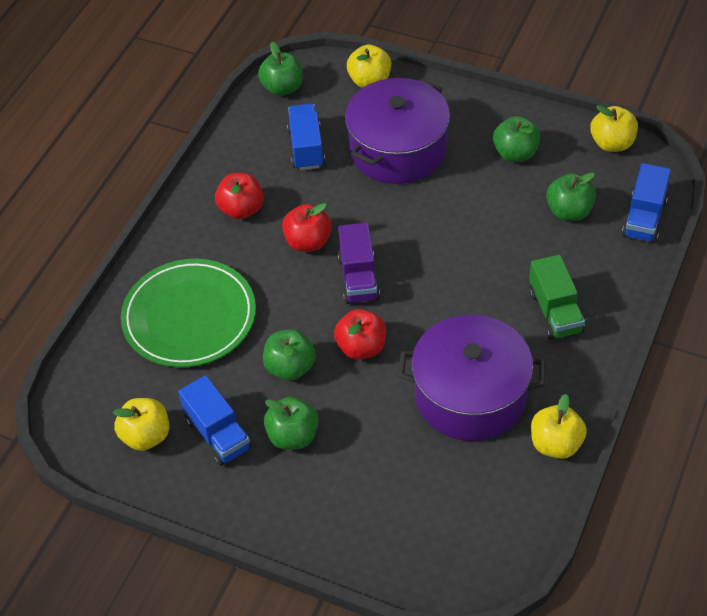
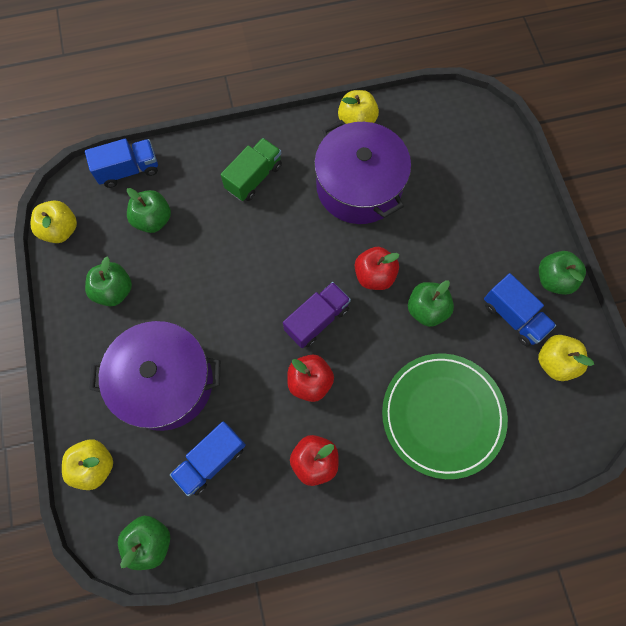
camera: 130 degrees left, 20 degrees up
(217, 434) = (513, 316): blue truck -> blue truck turned 120 degrees clockwise
(293, 436) = (475, 268): green apple -> green apple (553, 279)

